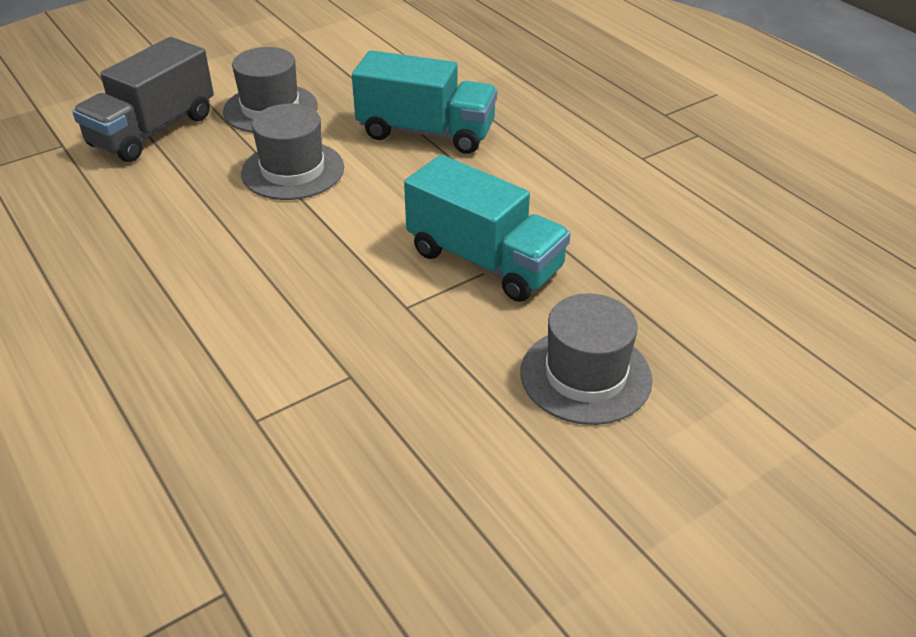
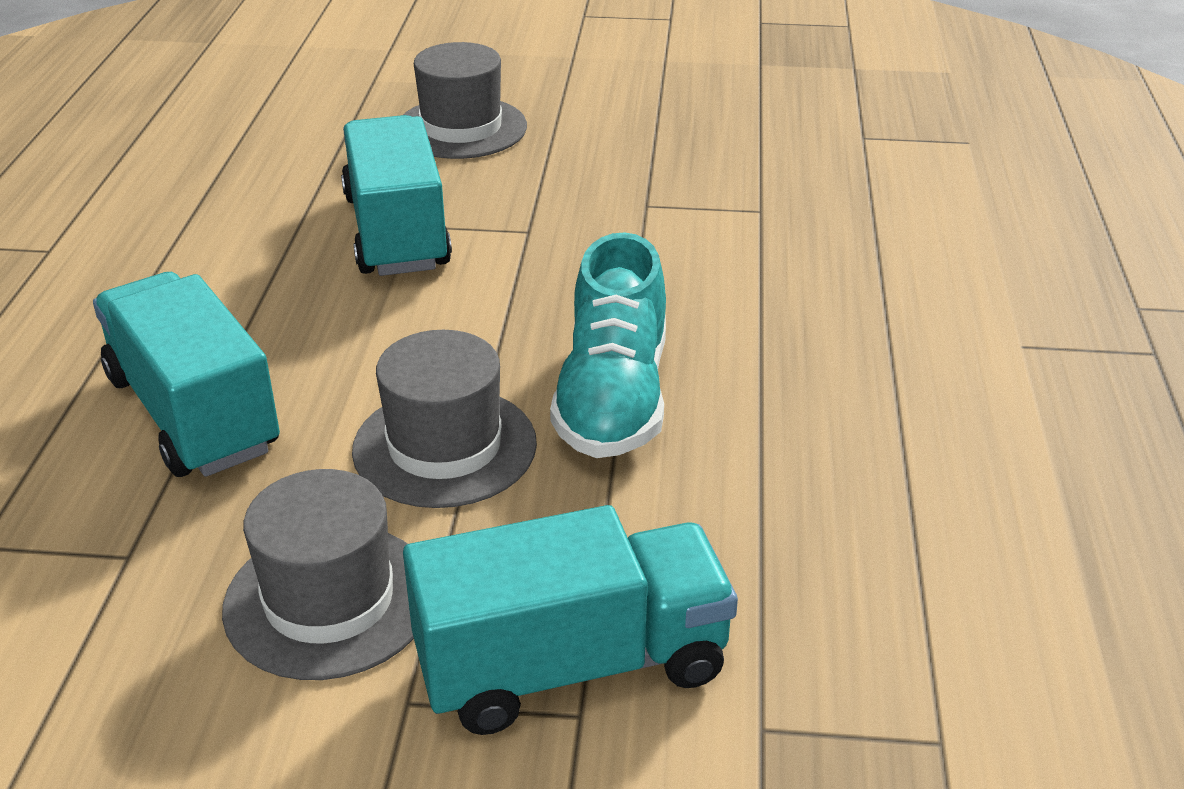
camera: 140 degrees left, 5 degrees down
(153, 131) = (571, 665): grey truck -> turquoise truck
(232, 227) = (613, 398): none -> turquoise shoe

